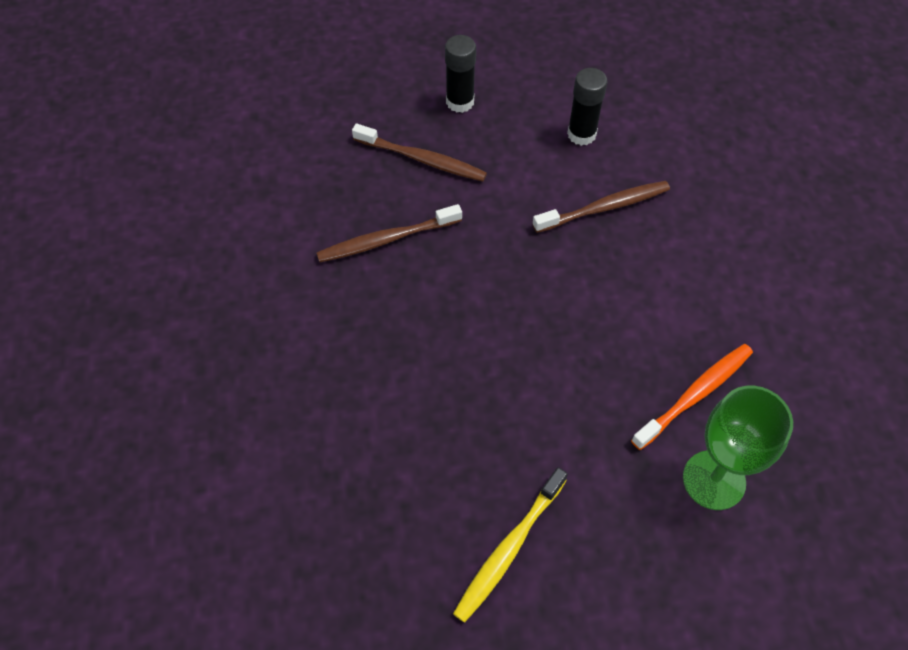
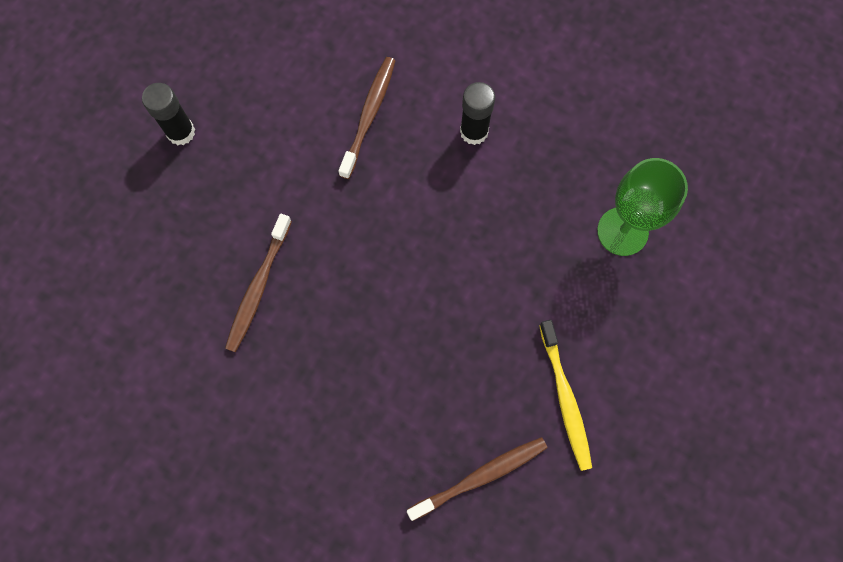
camera: 50 degrees left, 15 degrees up
(422, 159) = (209, 203): brown toothbrush -> brown toothbrush (480, 476)
(581, 134) = (293, 74): black glue stick -> black glue stick (474, 131)
(695, 395) = (558, 189): orange toothbrush -> none

